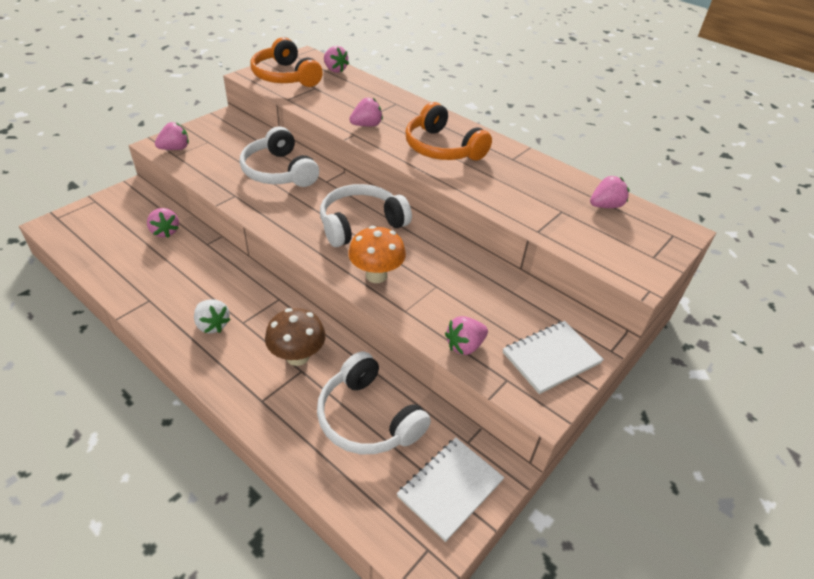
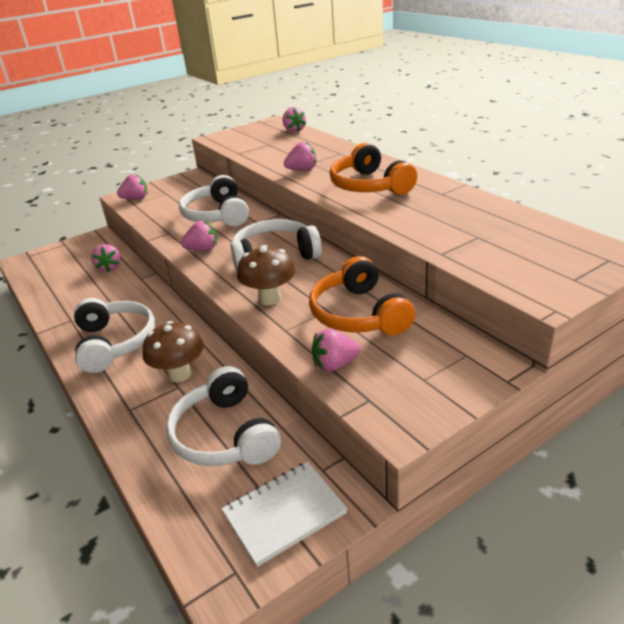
camera: 20 degrees right, 10 degrees down
(212, 325) = (114, 343): white strawberry -> white headphones
(285, 76) = (245, 137): orange headphones -> orange headphones (359, 314)
(376, 275) = (270, 299): orange mushroom -> brown mushroom
(551, 358) = (429, 383): white notebook -> none
(605, 206) = (532, 232): pink strawberry -> pink strawberry (202, 249)

